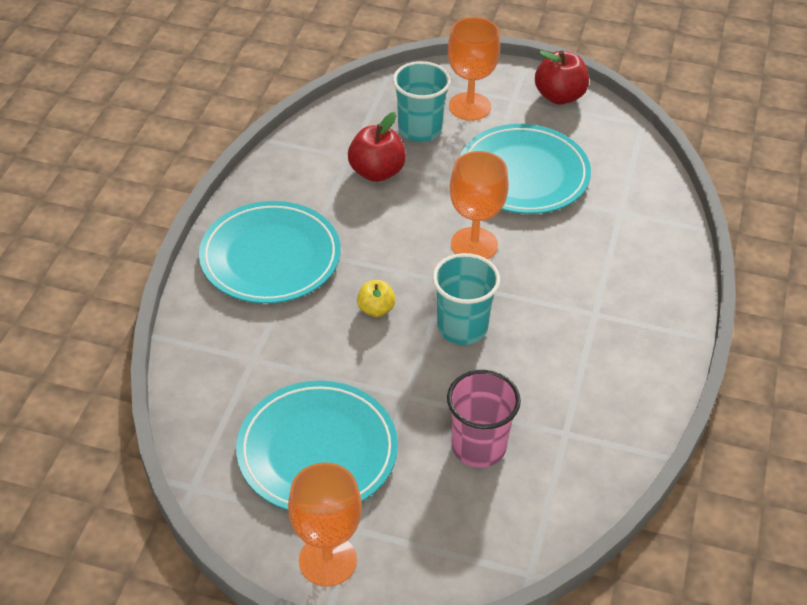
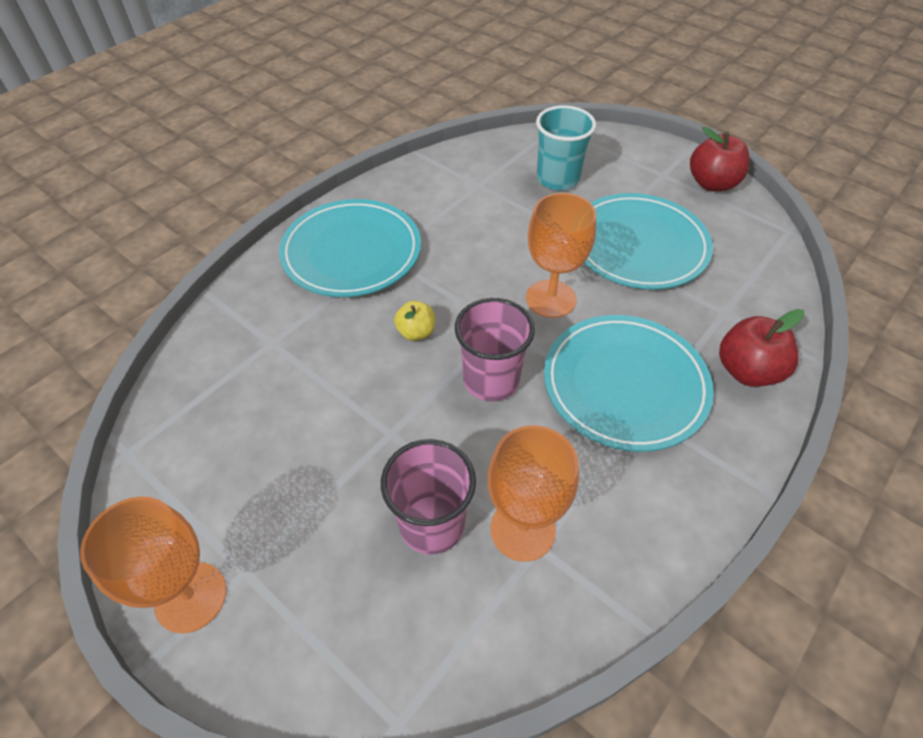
camera: 25 degrees right, 5 degrees up
(317, 451) = (265, 462): turquoise plate -> turquoise plate (625, 385)
(376, 172) = (495, 205): red apple -> red apple (747, 371)
(462, 327) = (491, 380): turquoise cup -> pink cup
(469, 106) = (617, 171): orange goblet -> orange goblet (522, 529)

